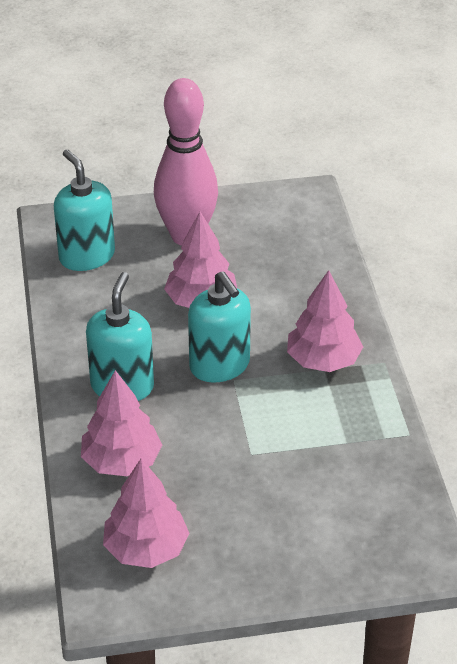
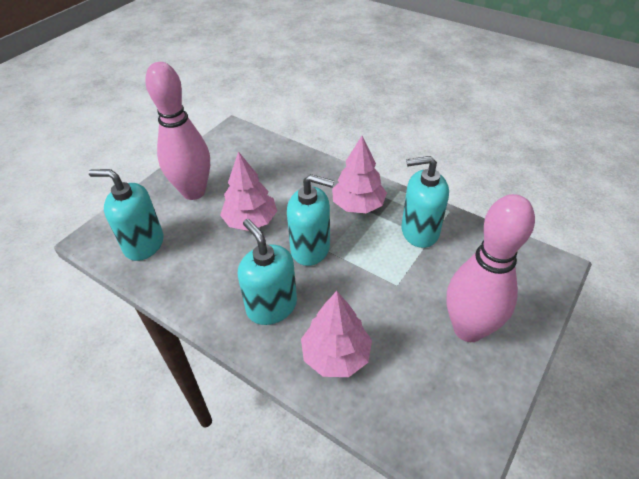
camera: 45 degrees left, 5 degrees up
(146, 549) = (429, 400): pink tree -> none
(258, 534) = (468, 329): none -> pink bowling pin
(345, 428) = (419, 231): none -> turquoise soap dispenser

